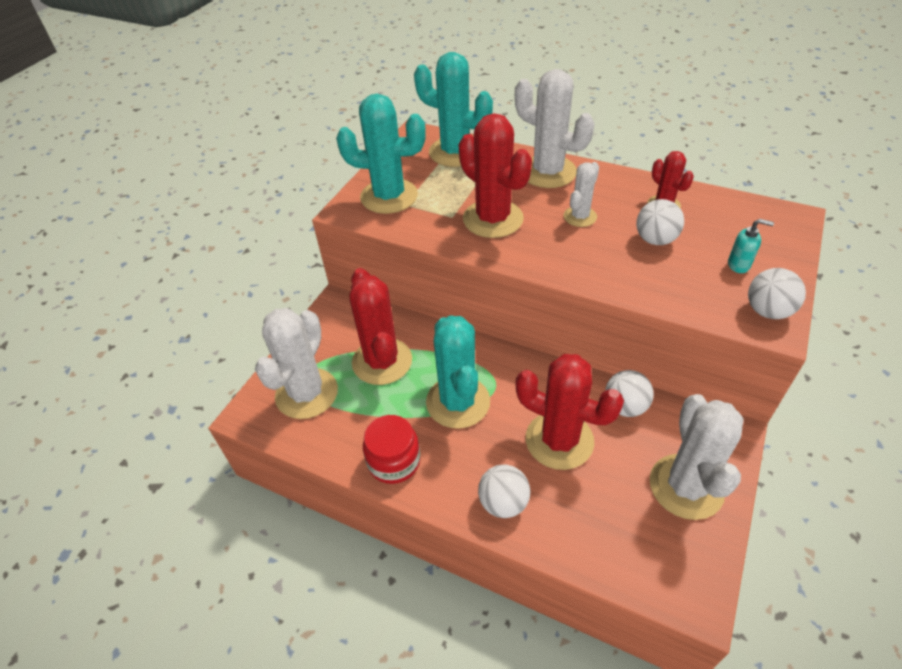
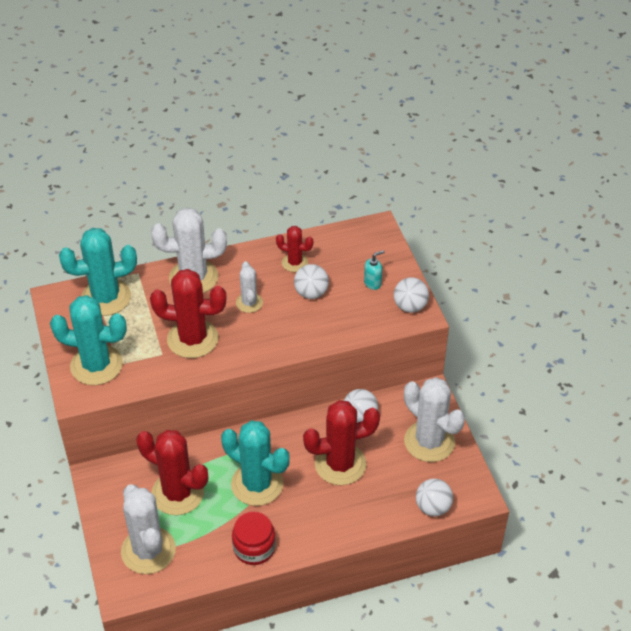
camera: 45 degrees left, 0 degrees up
(389, 196) = (96, 365): turquoise cactus -> turquoise cactus turned 45 degrees clockwise
(503, 503) = (341, 522): white ball -> white ball (433, 507)

